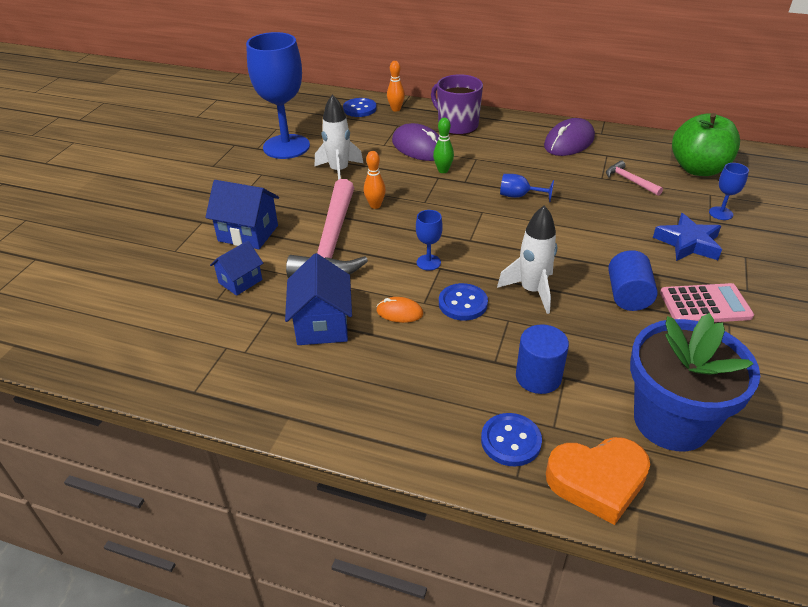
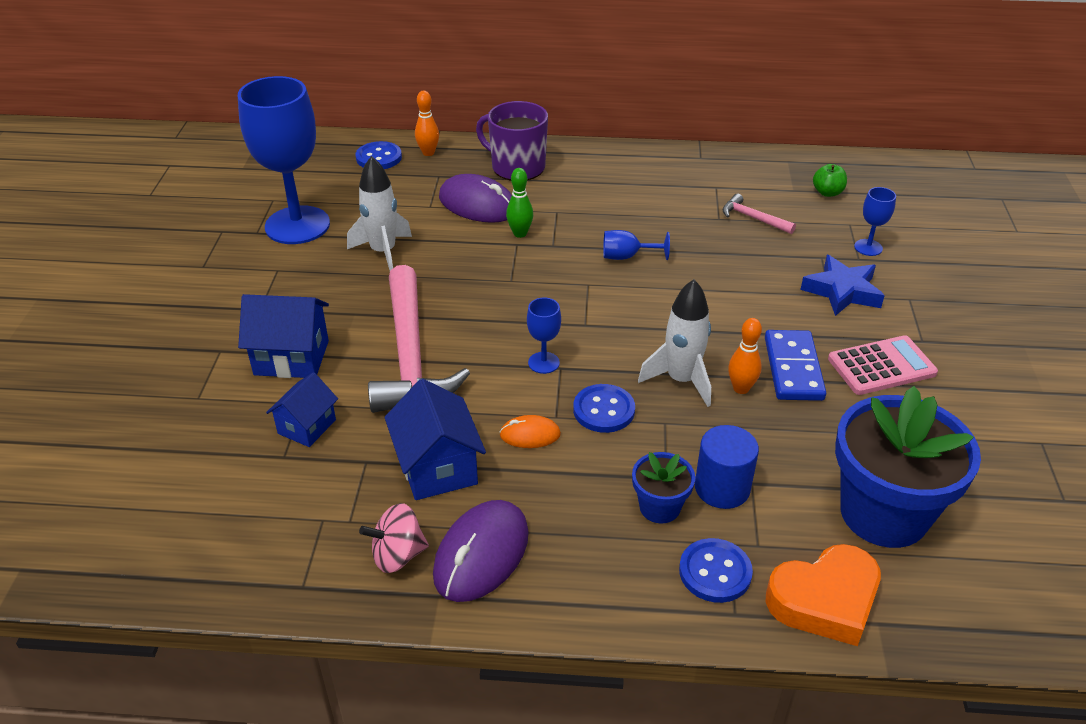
camera: 15 degrees left, 0 degrees up
(270, 382) = (398, 555): none -> pink spinning top
(375, 205) = (448, 294): orange bowling pin -> orange bowling pin (741, 388)
(482, 383) = (659, 507): none -> blue flower pot
(569, 142) = (665, 174): purple mouse -> purple mouse (481, 554)
(628, 295) = (793, 368): blue cylinder -> blue domino
(698, 169) = (827, 192): green apple -> green apple, size x0.44

